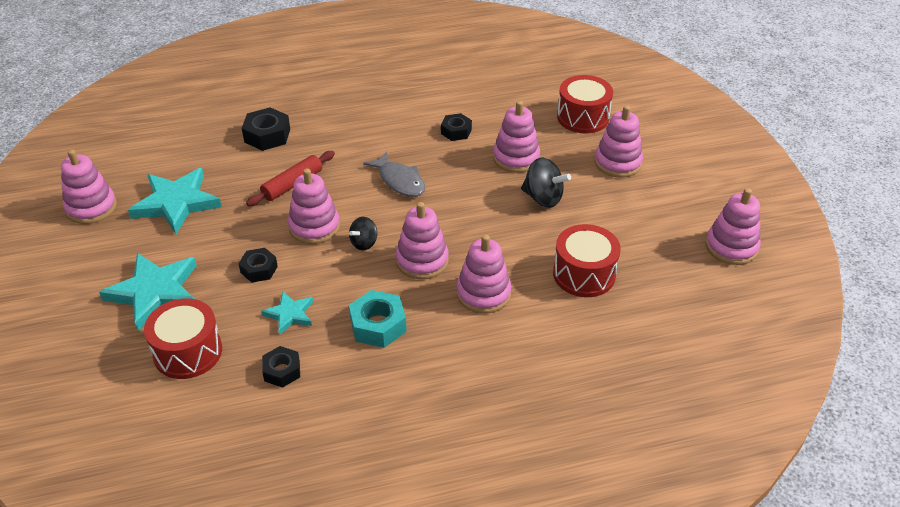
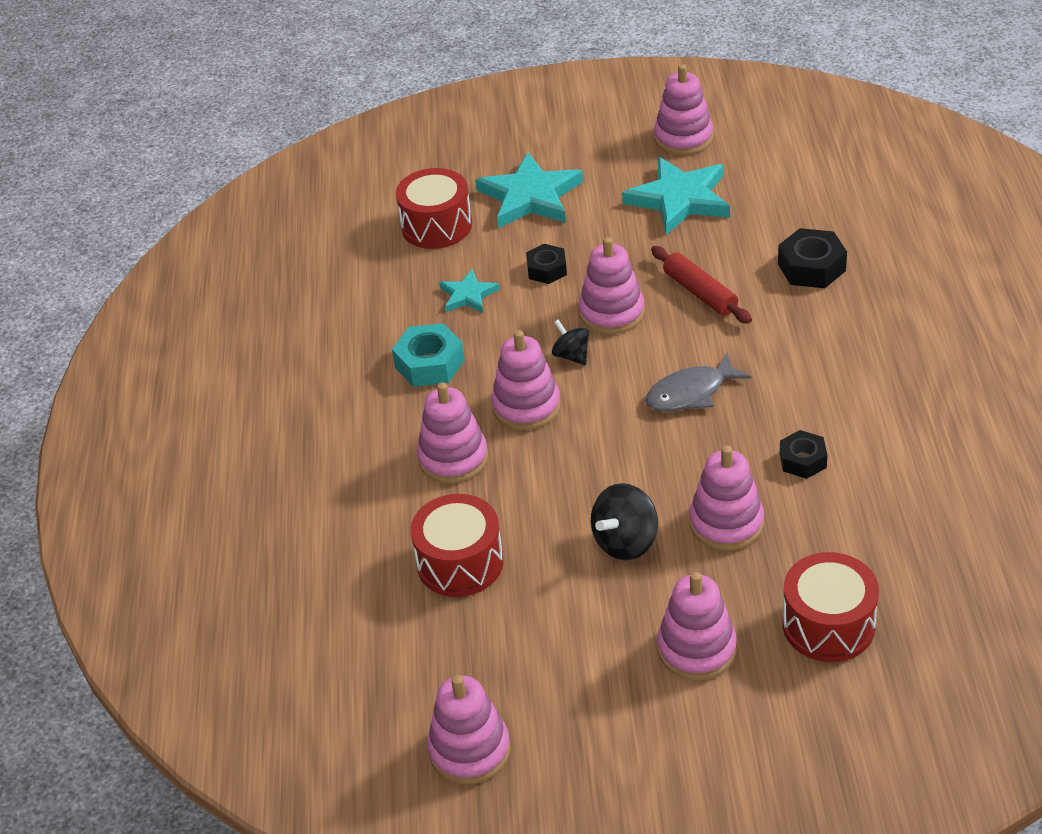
camera: 105 degrees right, 0 degrees up
(282, 371) = (388, 291): black nut -> none

